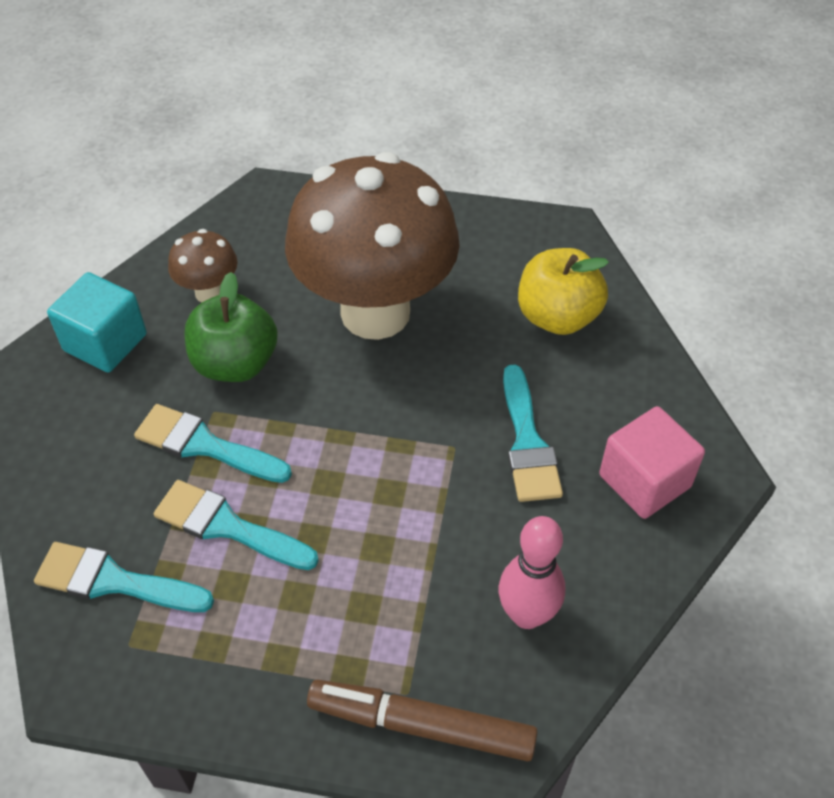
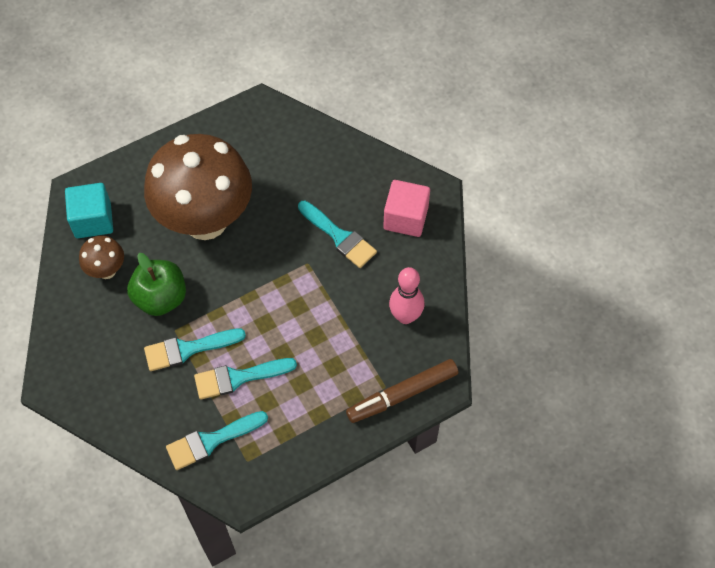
camera: 40 degrees left, 10 degrees up
(105, 342) = (79, 336): turquoise cube -> turquoise cube (93, 220)
(557, 317) = (298, 160): yellow apple -> none

